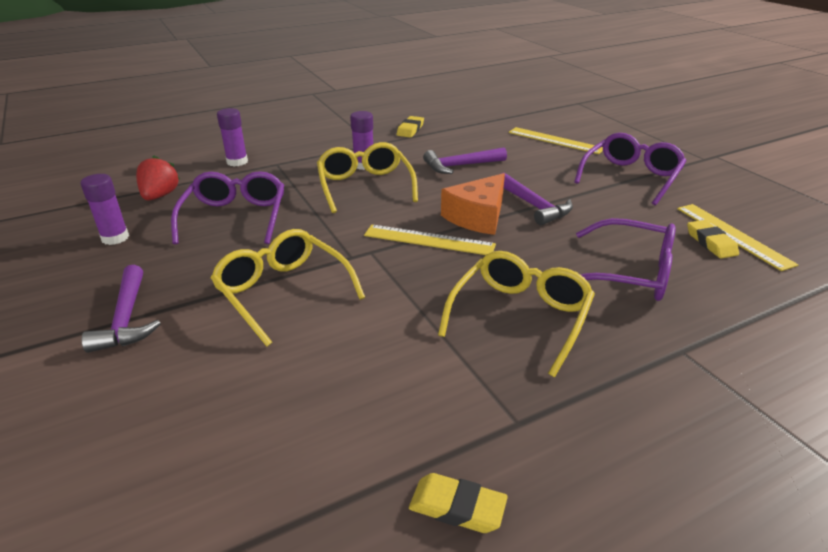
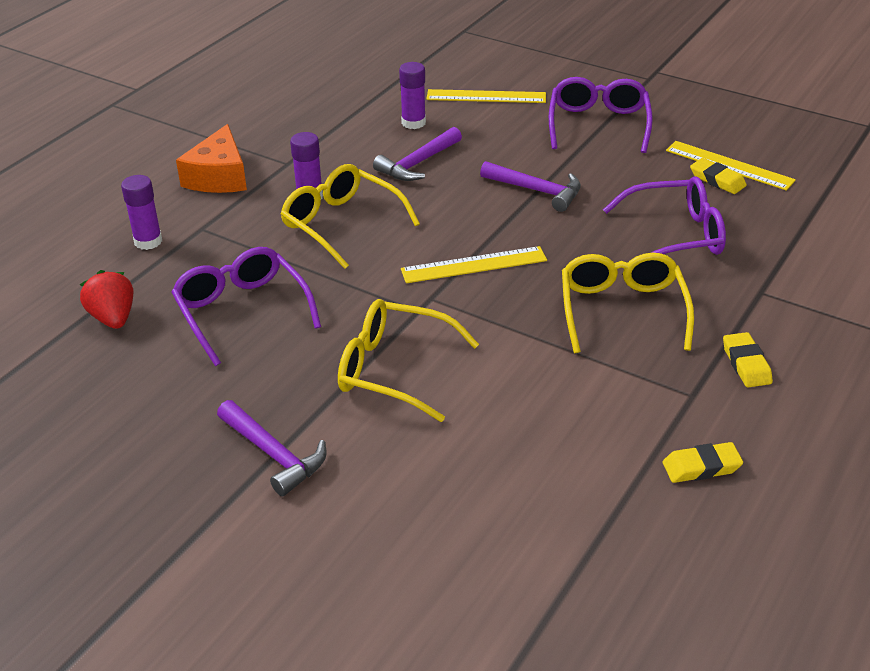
camera: 30 degrees left, 5 degrees up
(115, 238) = (135, 385): purple glue stick -> purple glue stick (413, 123)
(410, 130) = (309, 128): yellow eraser -> yellow eraser (746, 364)
(478, 216) = (495, 222): orange cheese -> orange cheese (219, 176)

